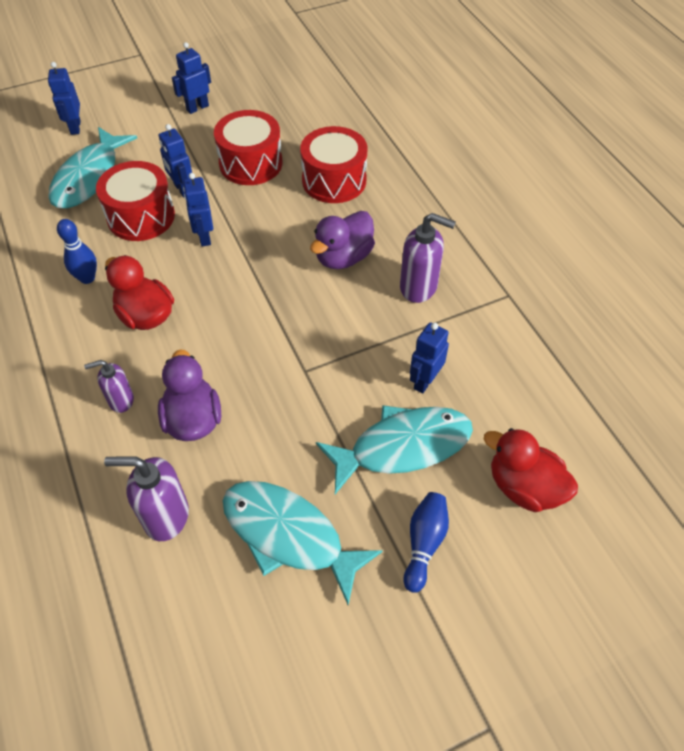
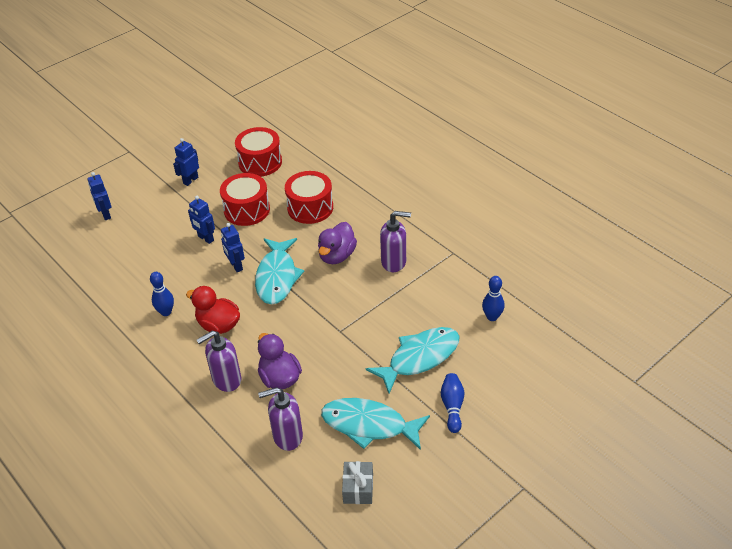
camera: 15 degrees left, 10 degrees down
(90, 178) = (134, 246): turquoise fish -> turquoise fish (277, 277)
(121, 400) = (226, 380): purple soap dispenser -> purple soap dispenser, size x1.60
(141, 216) = (184, 263): red drum -> red drum (260, 162)
(232, 639) = (358, 488): none -> grey gift
(424, 381) = (419, 317): blue robot -> none
(524, 487) = (500, 360): red duck -> none
(533, 411) = (492, 317): none -> blue bowling pin

